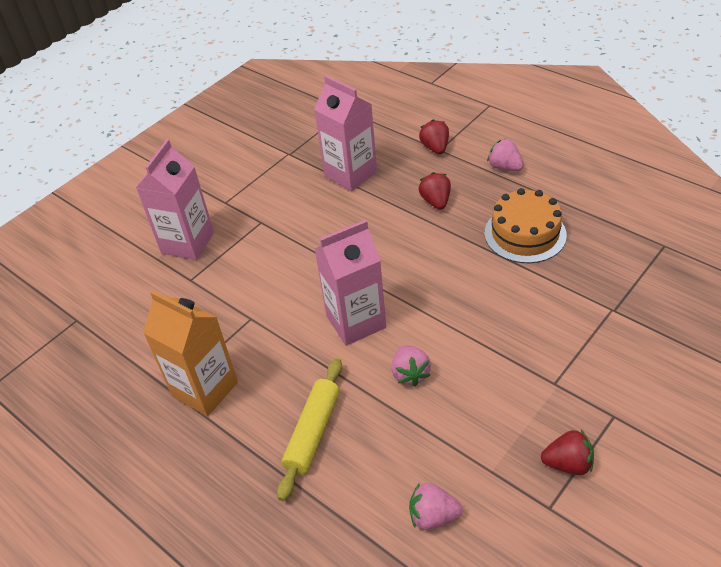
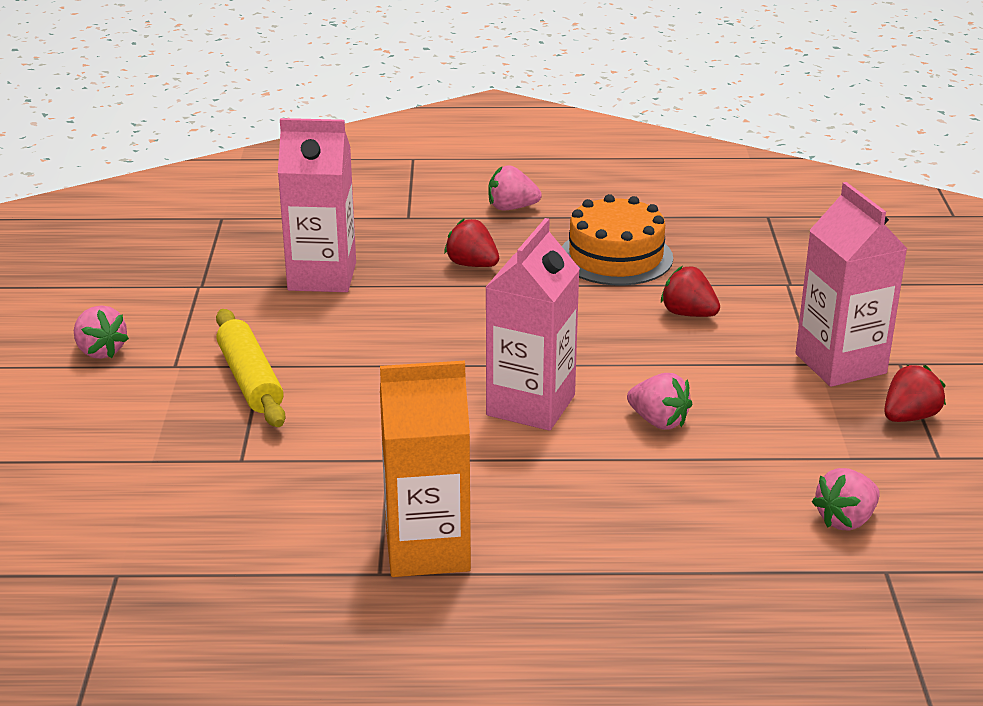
camera: 45 degrees left, 15 degrees down
(187, 243) = (178, 426): pink carton -> pink carton (840, 363)
(205, 177) = (100, 351): none -> pink strawberry
(313, 432) = (622, 520): yellow rolling pin -> yellow rolling pin (250, 380)
(435, 148) = (400, 217): red strawberry -> red strawberry (688, 314)

